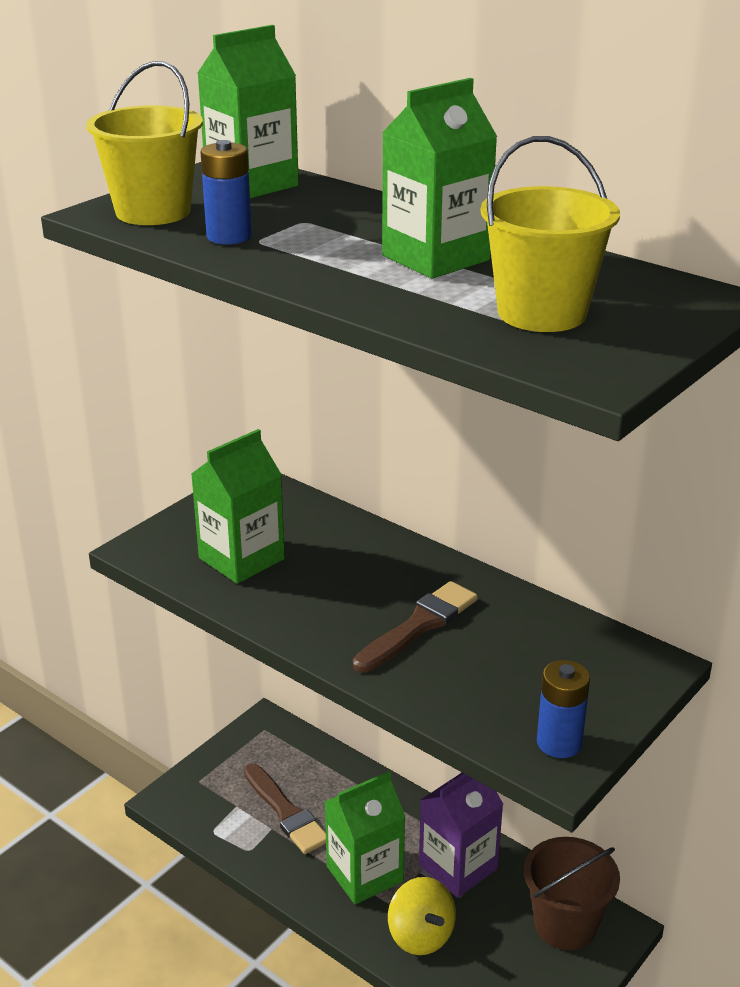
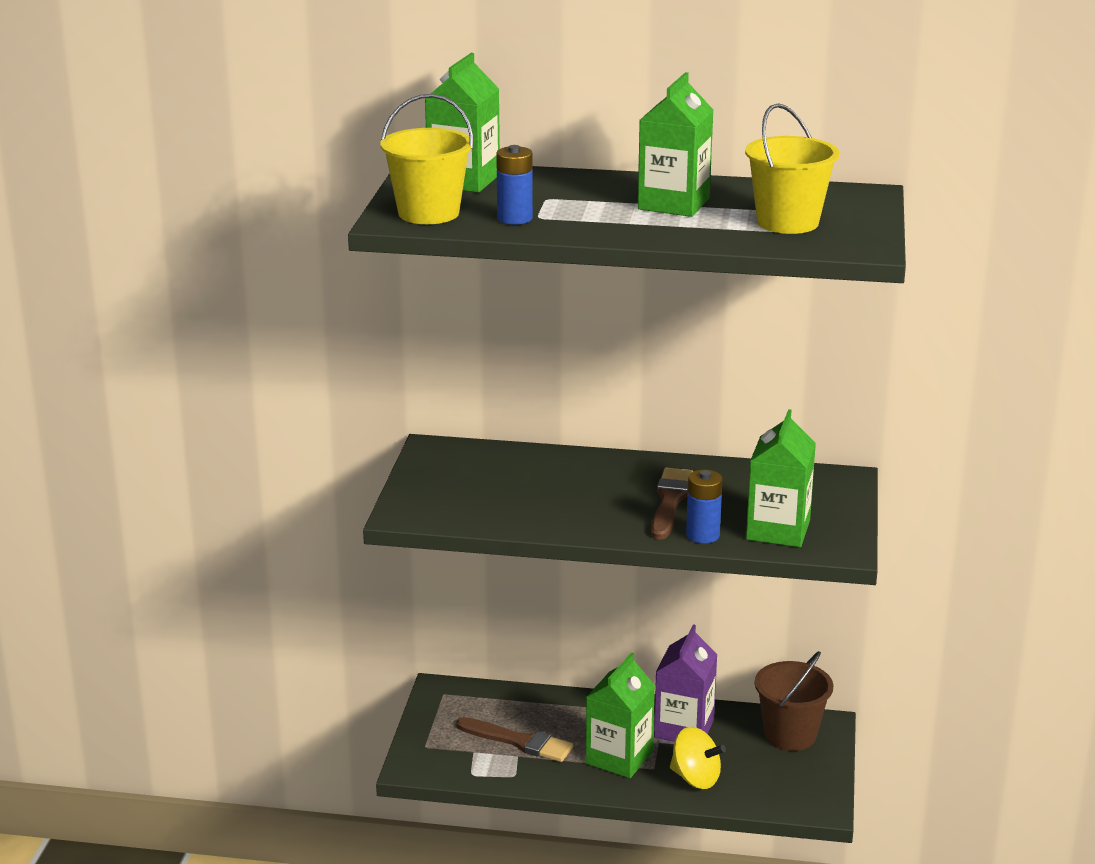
camera: 30 degrees left, 5 degrees down
(241, 558) = (491, 499): green carton -> green carton (778, 530)
(559, 743) = (830, 537): blue battery -> blue battery (702, 535)

